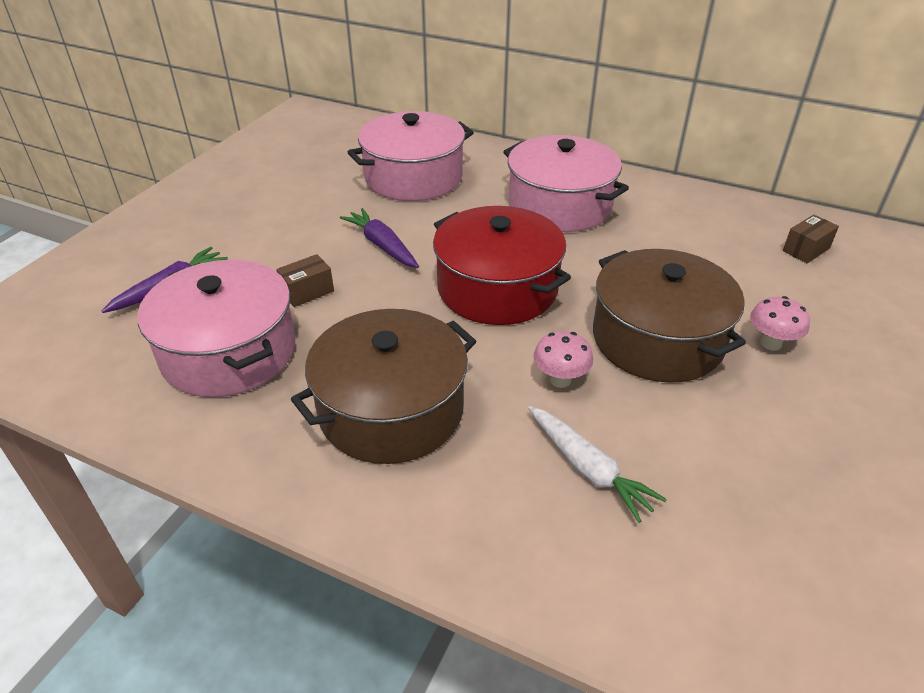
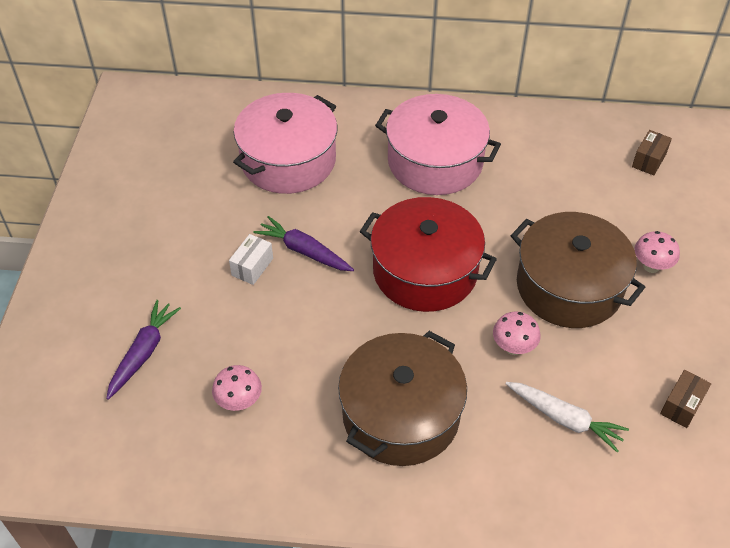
camera: 20 degrees left, 10 degrees up
(229, 352) = (239, 402): pink pot -> pink mushroom
(307, 292) = (268, 321): brown box -> brown box (681, 405)
(323, 246) = (252, 267): none -> white box

